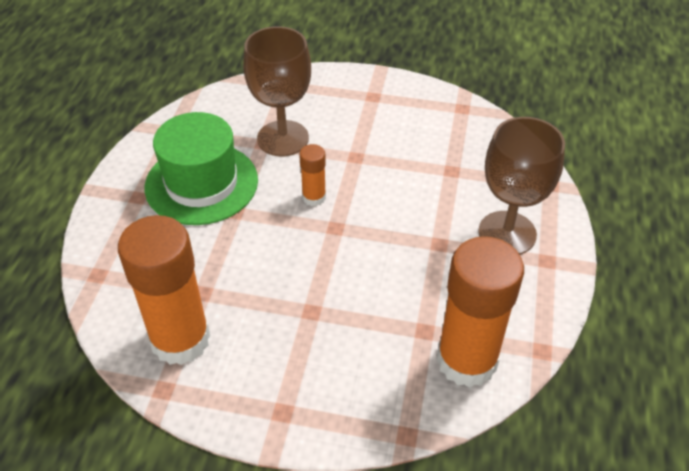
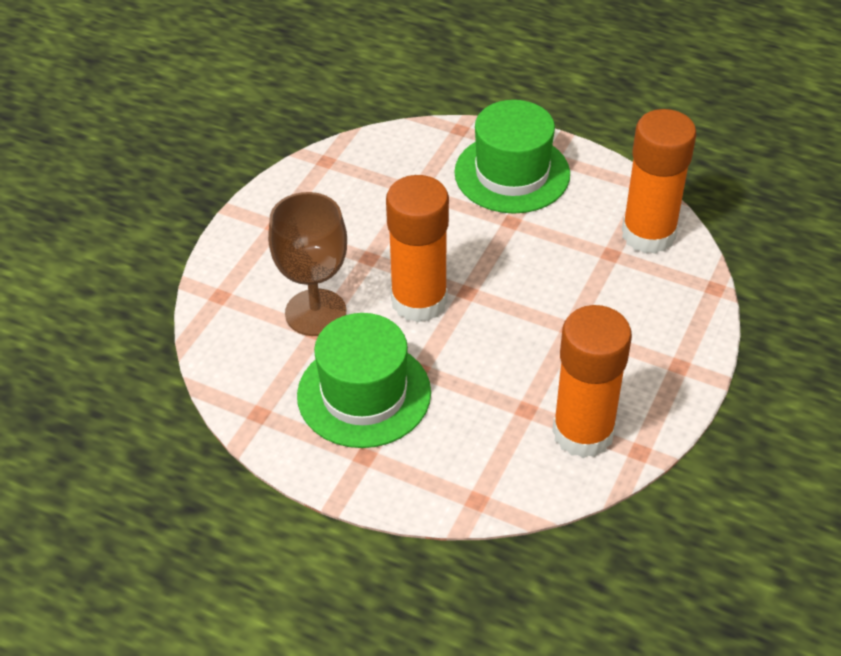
camera: 75 degrees left, 0 degrees up
(314, 197) = (419, 301): orange glue stick -> orange glue stick, size x2.14
(507, 233) = (512, 173): brown goblet -> green hat

